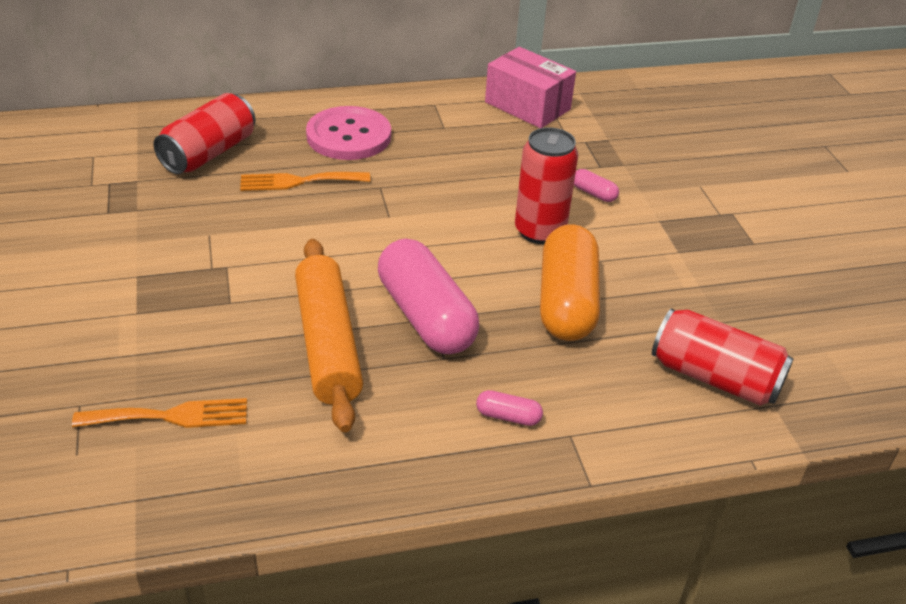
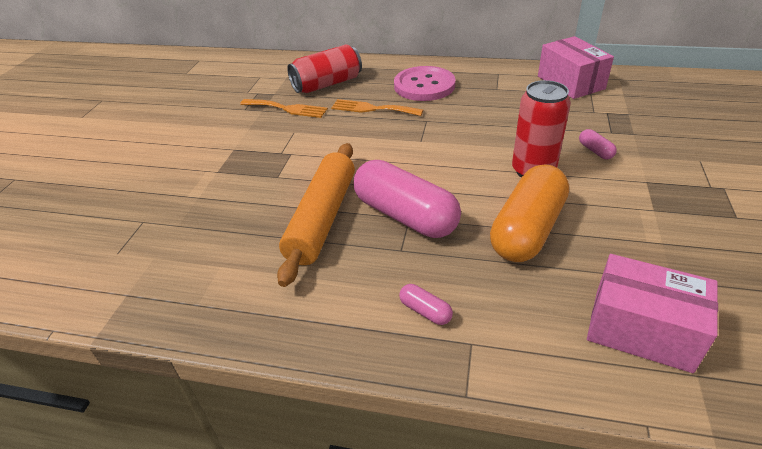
camera: 30 degrees right, 0 degrees up
(171, 416) = (188, 243): orange fork -> orange fork (287, 109)
(426, 316) = (405, 215): pink capsule -> pink capsule turned 45 degrees counterclockwise
(714, 377) = (641, 329): red can -> pink box

